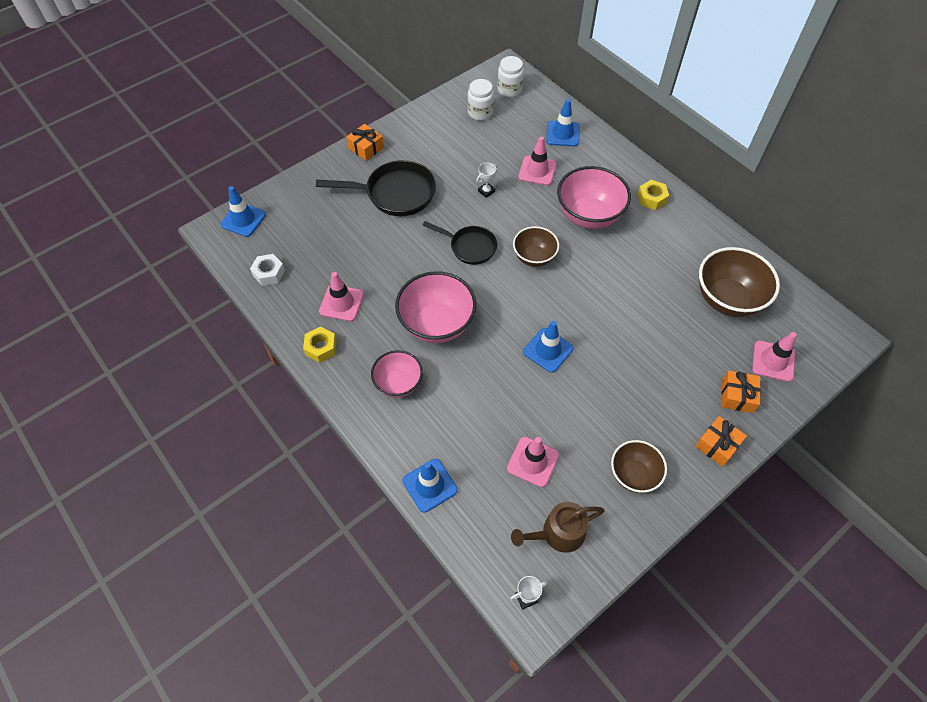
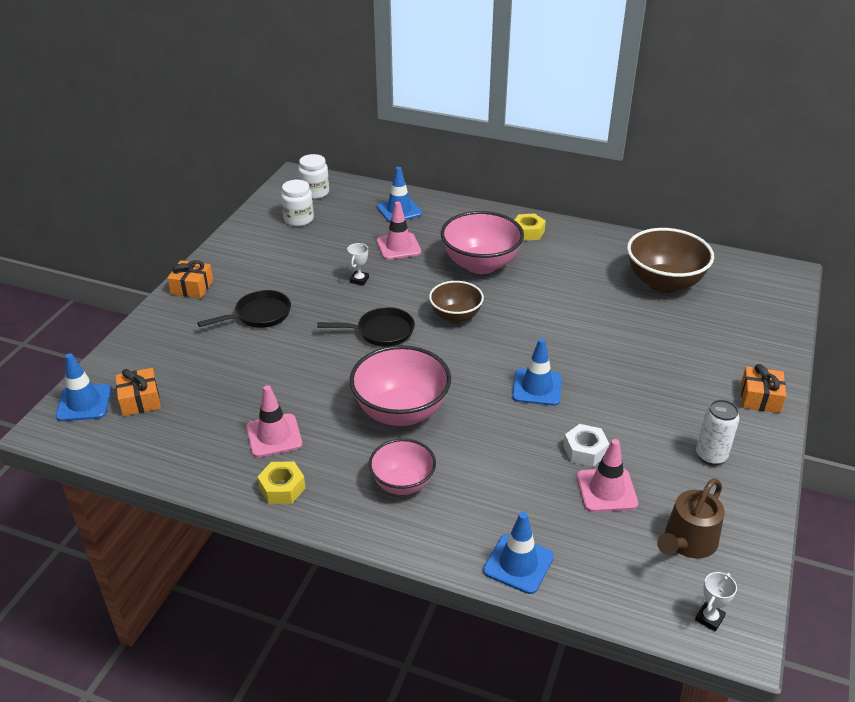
camera: 30 degrees left, 20 degrees down
(269, 273) = (158, 442): white nut -> white nut (585, 451)
(395, 193) = (259, 315): black pan -> black pan, size x0.64
(633, 474) = (711, 456): brown bowl -> white can
(737, 396) = (740, 352): orange gift -> orange gift (140, 400)
(773, 361) = (745, 314): pink traffic cone -> none

